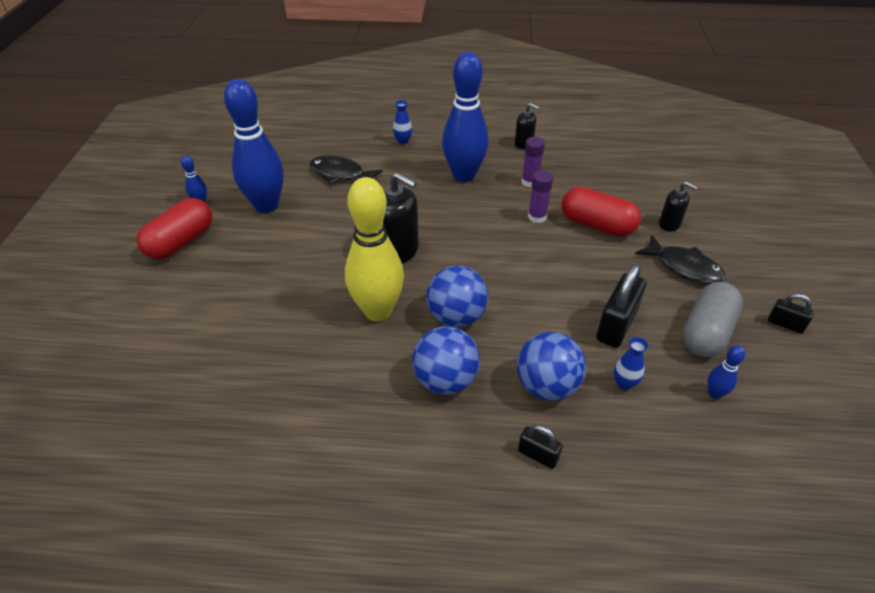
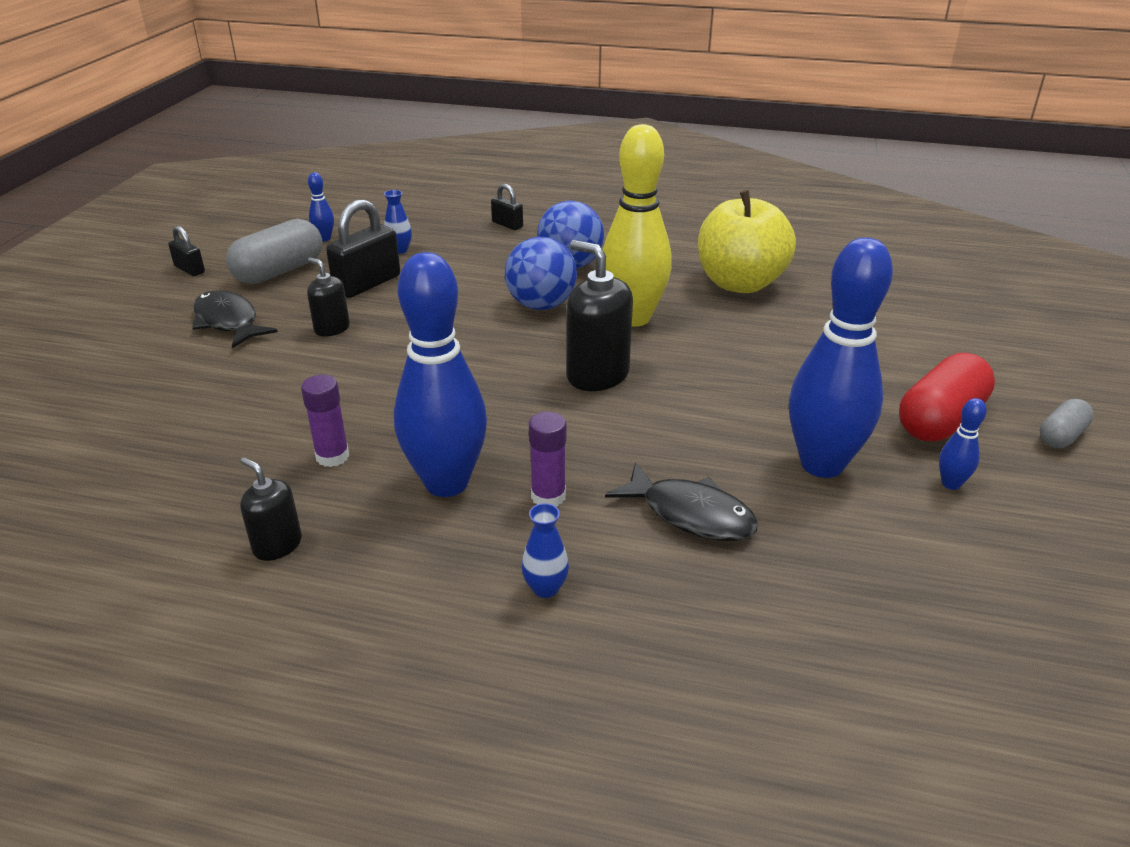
camera: 170 degrees left, 10 degrees down
(112, 239) = (1061, 436): none -> grey capsule
(280, 372) = (740, 283): none -> yellow apple
(537, 217) = (366, 398): purple glue stick -> purple glue stick (548, 496)
(546, 386) = (474, 254): blue ball -> none
(597, 225) = (286, 378): red capsule -> none
(669, 224) = (181, 369): black soap dispenser -> black soap dispenser (332, 328)

